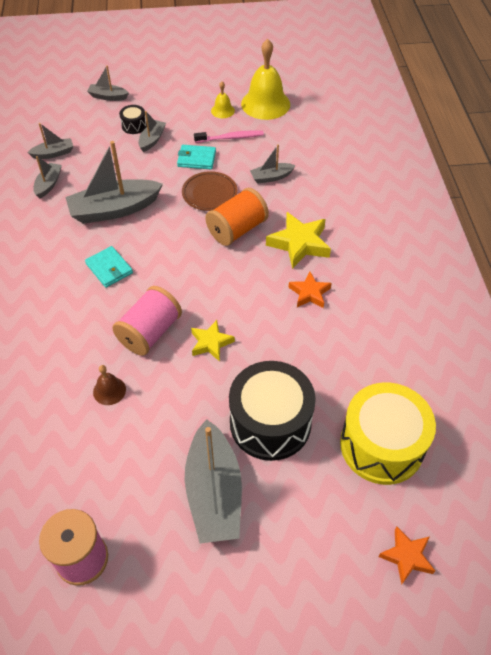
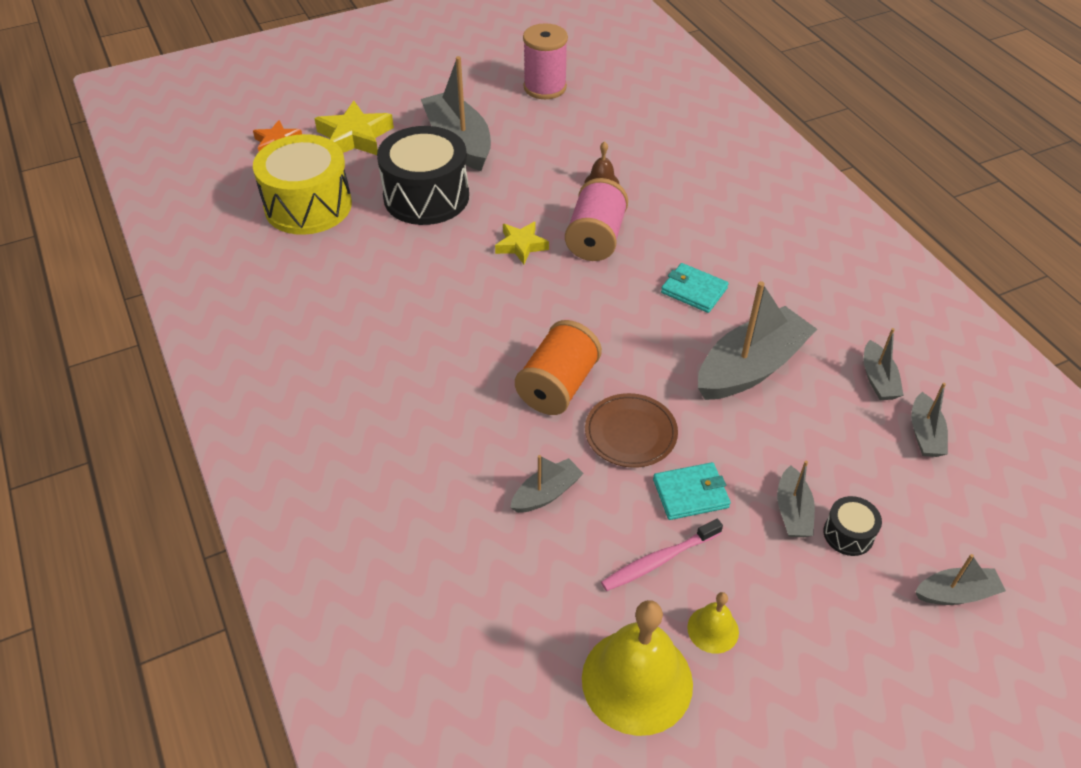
camera: 160 degrees right, 5 degrees down
(53, 153) = (924, 434): grey boat -> grey boat turned 45 degrees counterclockwise
(299, 243) = (459, 389): yellow star -> yellow star (355, 137)
(309, 293) = (424, 327): orange star -> none

